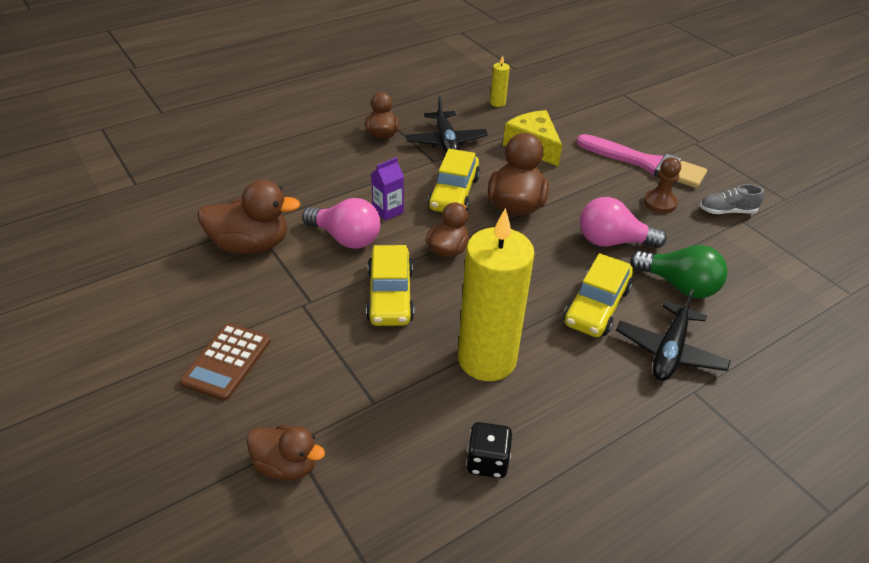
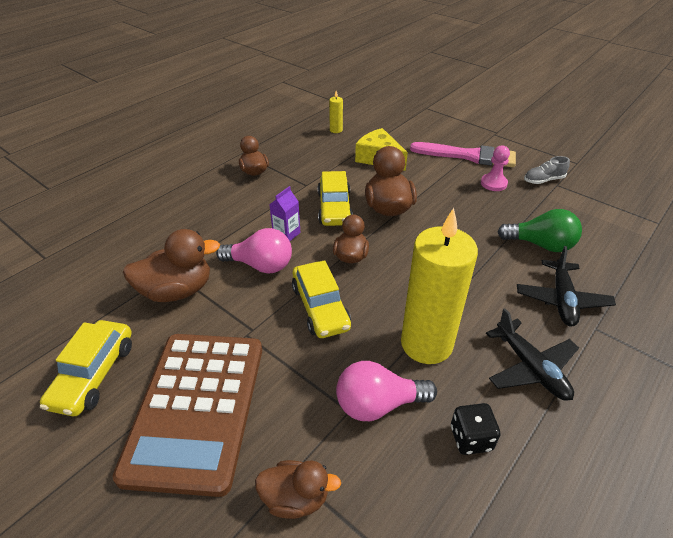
camera: 15 degrees left, 0 degrees up
(227, 361) = (197, 408): brown calculator -> brown calculator, size x2.02
(446, 141) = (309, 167): black plane -> black plane (530, 368)
(596, 306) = (489, 276): yellow car -> yellow car (94, 374)
(612, 241) = (475, 221): pink light bulb -> pink light bulb (378, 404)
(660, 203) = (493, 183): brown pawn -> pink pawn

